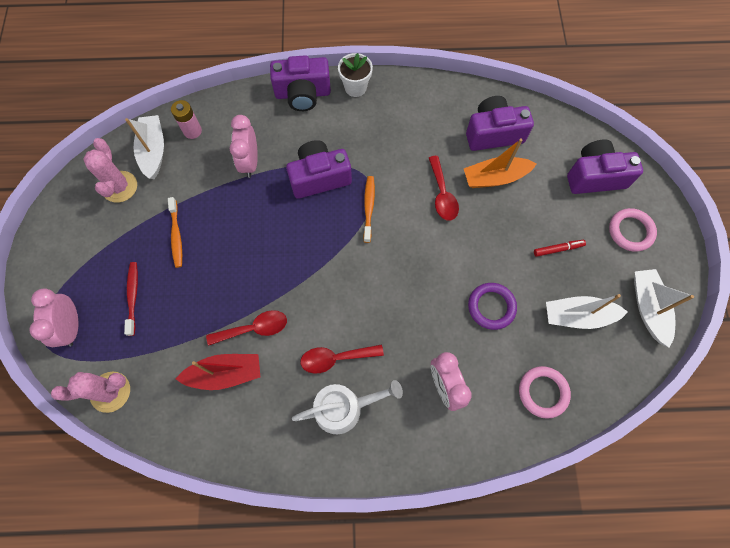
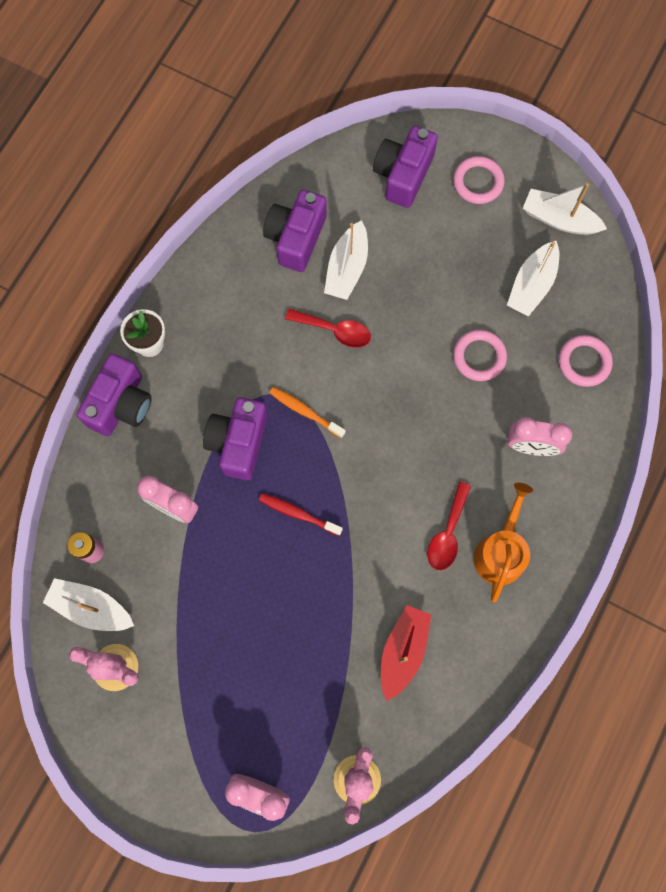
camera: 60 degrees left, 5 degrees up
(133, 296) = (262, 710): red toothbrush -> red toothbrush (298, 513)
(176, 236) = (217, 630): orange toothbrush -> none
(254, 328) = (371, 598): red spoon -> none
(344, 408) = (500, 551): white watering can -> orange watering can
(491, 307) = (479, 357): purple ring -> pink ring
(495, 178) = (347, 268): orange boat -> white boat
(558, 249) = (457, 259): red marker -> none

